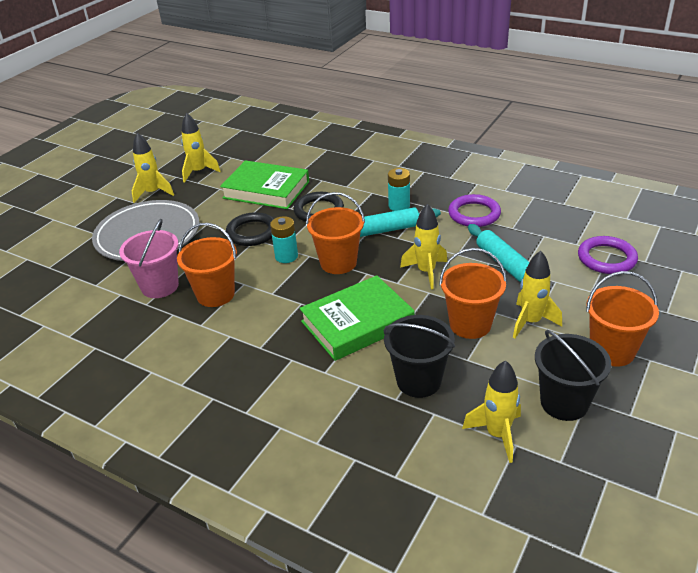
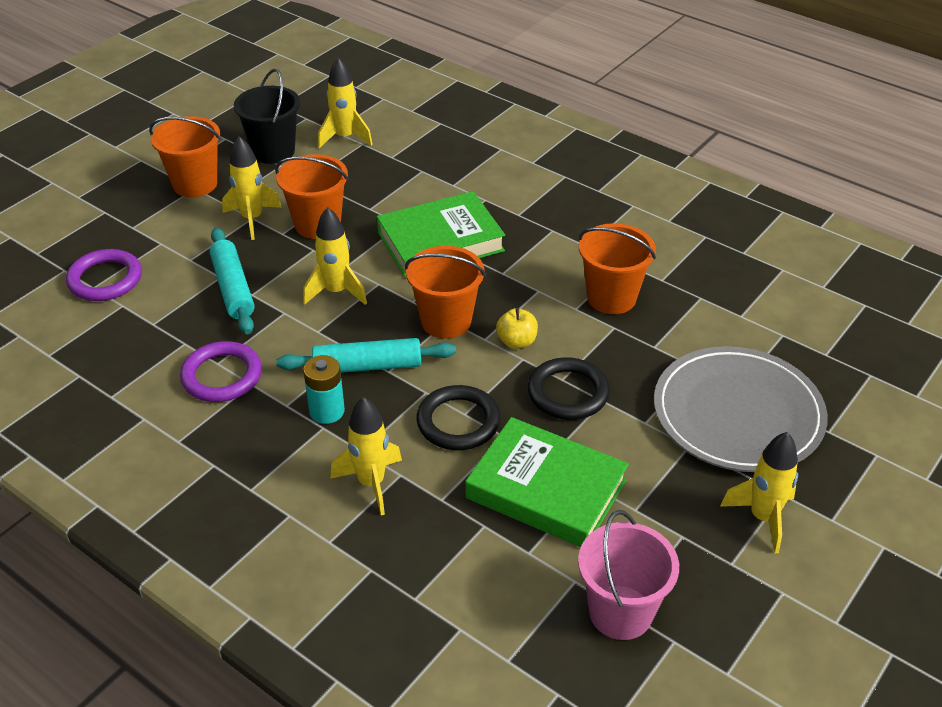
camera: 175 degrees left, 5 degrees up
(160, 286) = (689, 320): pink bucket -> pink bucket (620, 612)
(199, 172) = (685, 568): yellow rocket -> yellow rocket (371, 483)
(286, 256) = (516, 342): turquoise battery -> yellow apple
(418, 381) = (395, 181): black bucket -> none

